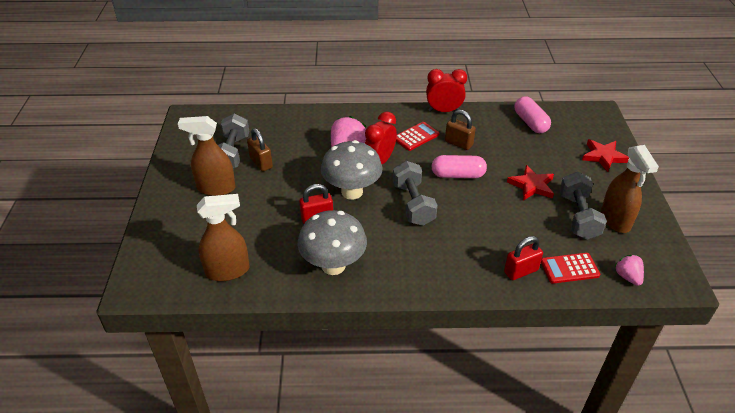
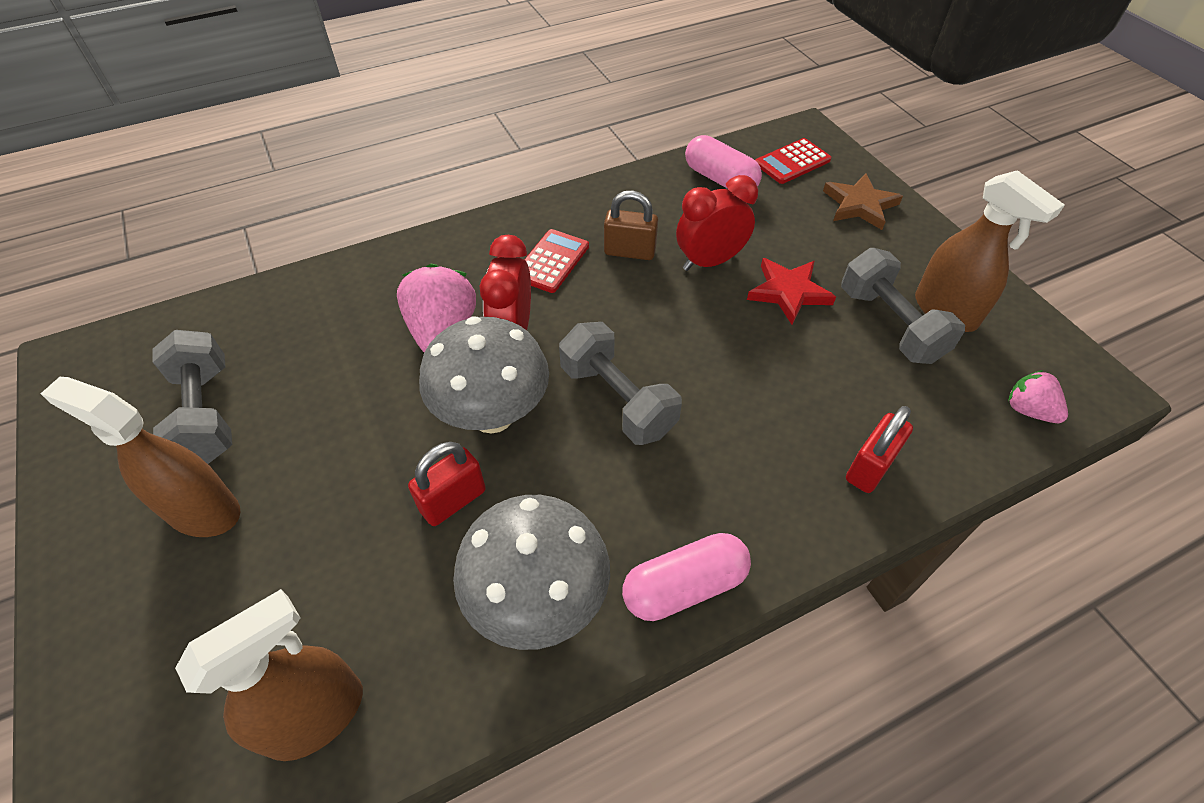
camera: 25 degrees left, 10 degrees up
(216, 188) = (202, 511): brown spray bottle -> brown spray bottle turned 45 degrees clockwise
(261, 163) = (279, 414): brown padlock -> none
(444, 111) = (572, 198): red clock -> red clock (709, 262)
(458, 175) = (661, 313): pink capsule -> pink capsule (684, 586)
(569, 268) = (938, 430): red calculator -> red calculator (792, 162)
(603, 156) = (859, 205): red star -> brown star

